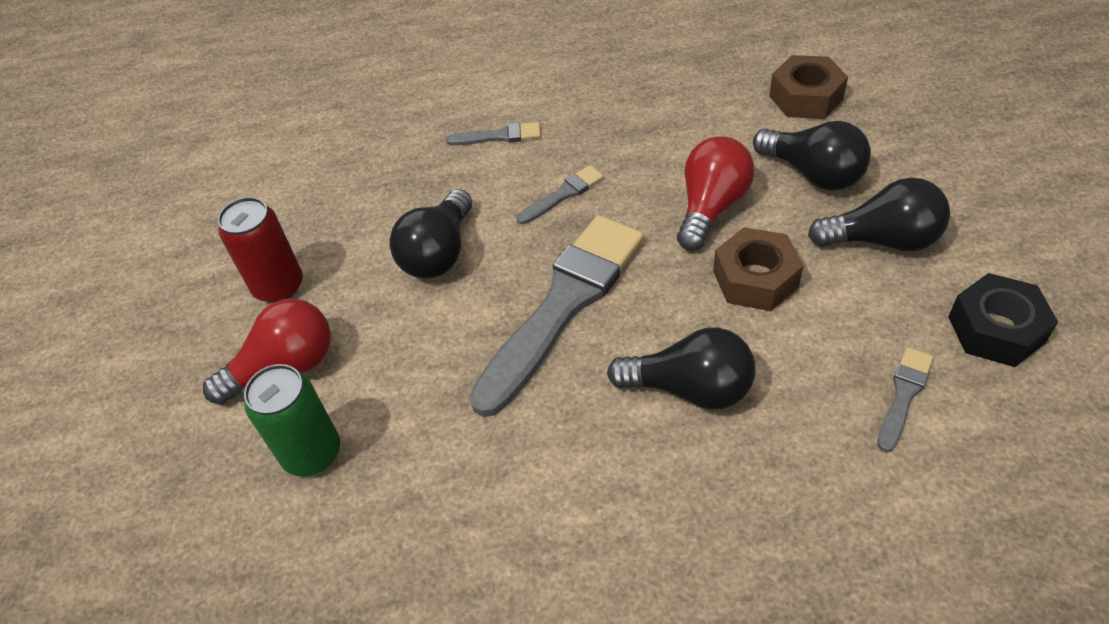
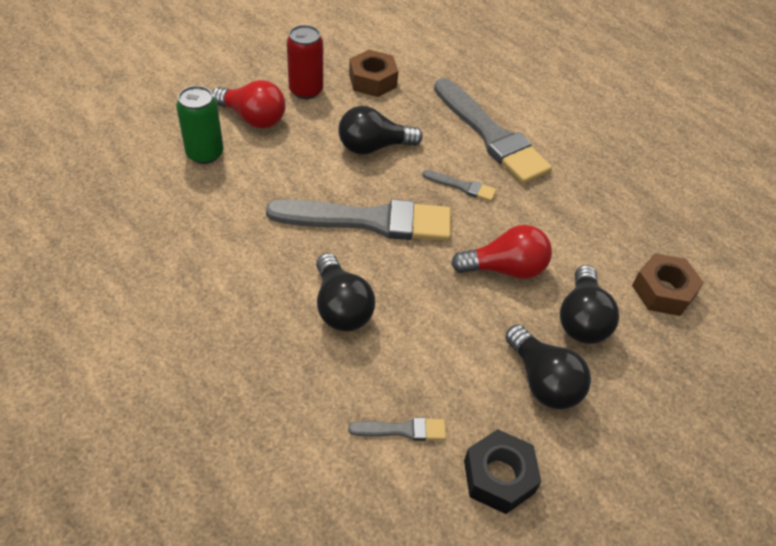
camera: 50 degrees right, 0 degrees up
(499, 136) = (491, 135): grey brush -> grey brush, size x2.32
(755, 279) = (455, 314): brown nut -> brown nut (373, 80)

